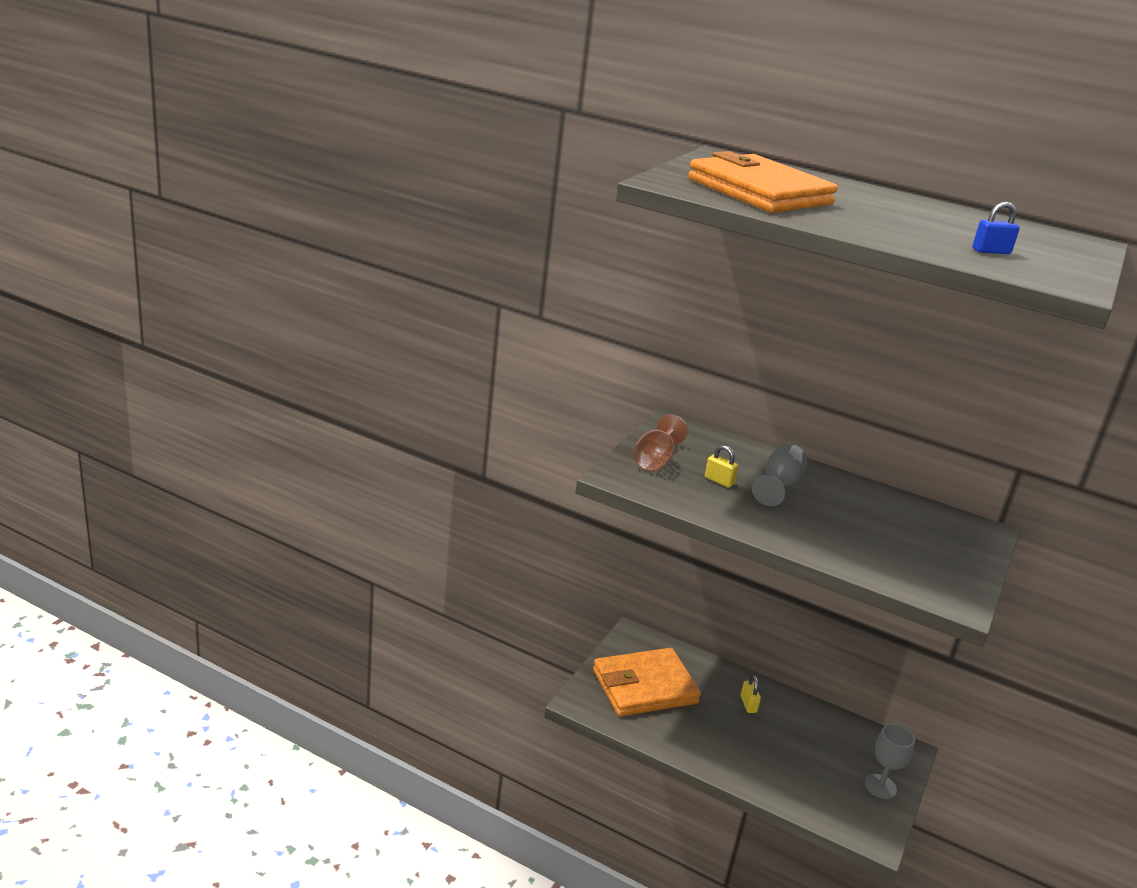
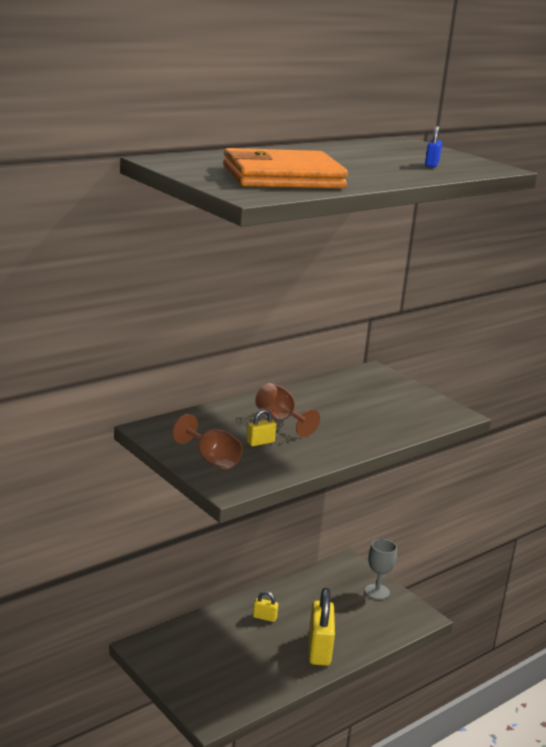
camera: 65 degrees left, 5 degrees down
(644, 687) = (213, 668): orange wallet -> none
(737, 757) = (319, 649): none -> yellow padlock
(778, 485) = (280, 420): grey goblet -> brown goblet

